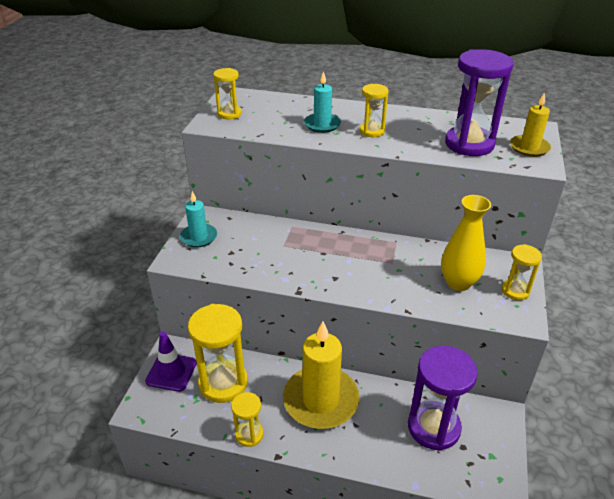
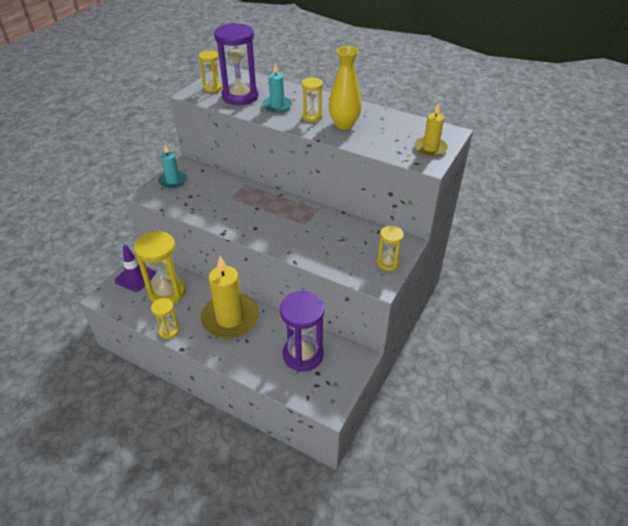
camera: 15 degrees right, 5 degrees up
(458, 283) = (346, 248): yellow vase -> yellow vase (344, 124)
(469, 144) = (382, 138): purple hourglass -> purple hourglass (240, 96)

